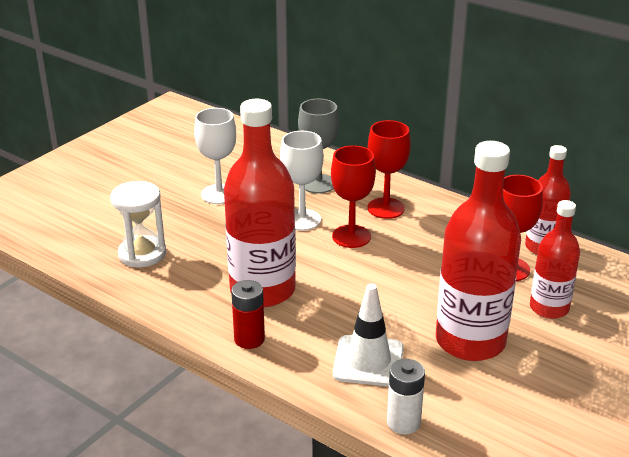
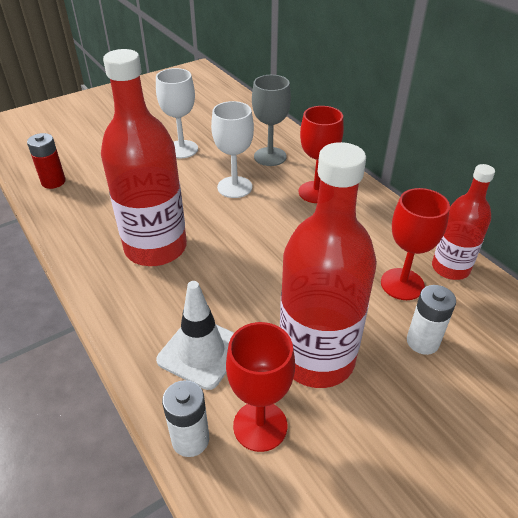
camera: 20 degrees right, 10 degrees up
(142, 254) = (84, 189): white hourglass -> none
(249, 339) = (110, 295): red battery -> red battery (53, 182)
(351, 236) = (268, 213): red goblet -> red goblet (260, 426)
(549, 308) = (422, 342): red bottle -> white battery

